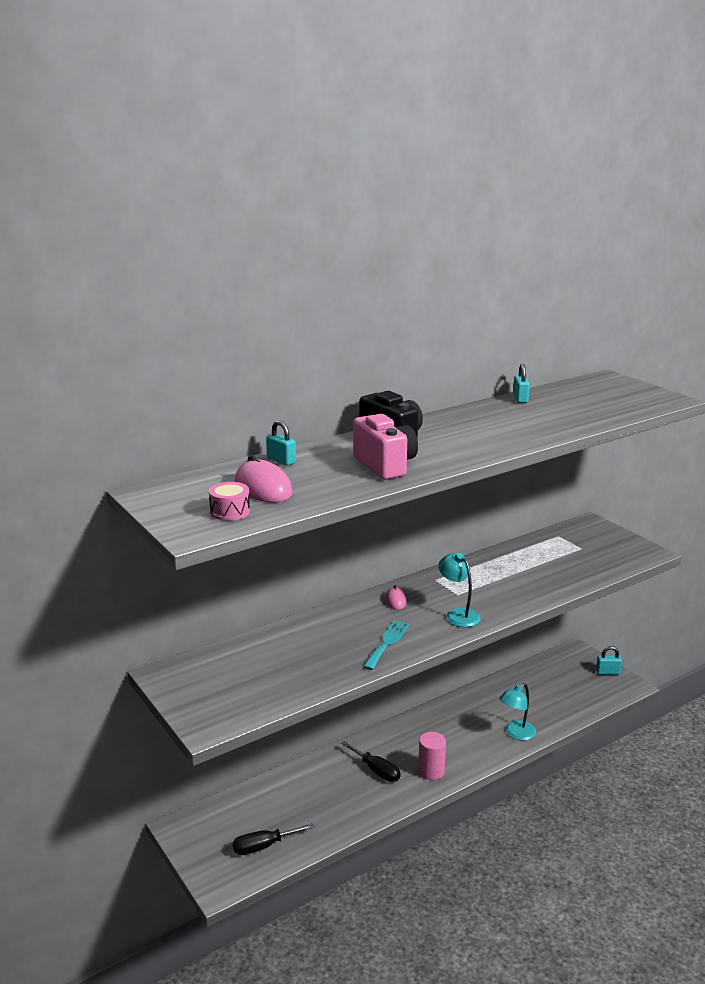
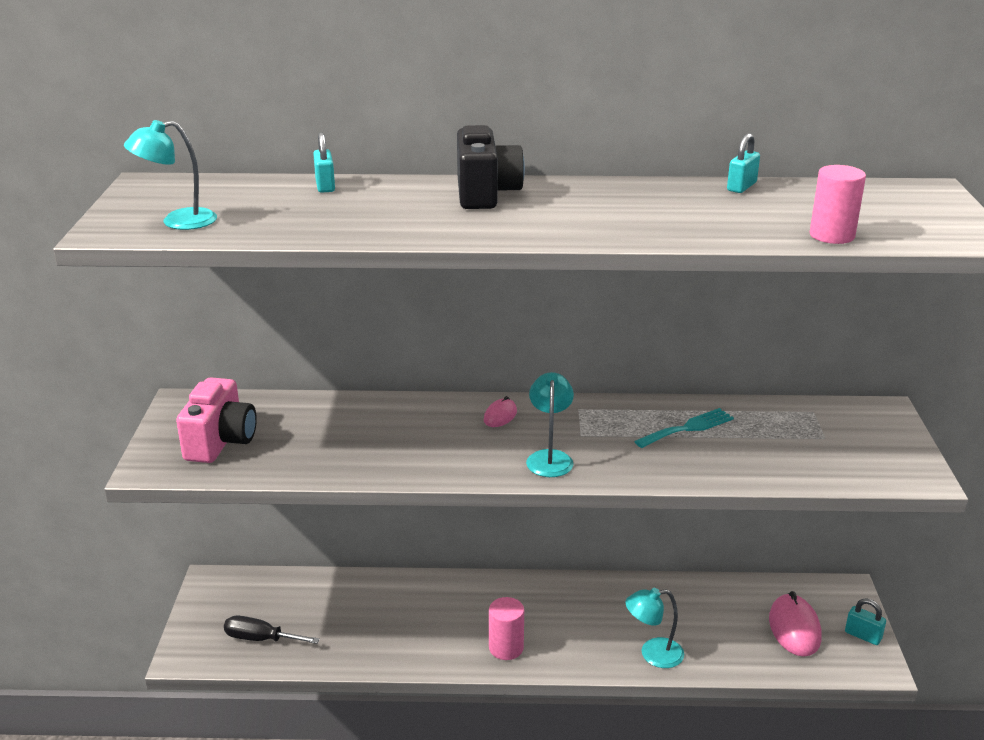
camera: 35 degrees right, 5 degrees up
(230, 511) = (178, 221): pink drum -> turquoise lamp
(263, 488) = (253, 208): pink mouse -> pink mouse (794, 628)
(376, 770) = (449, 618): black screwdriver -> none
(385, 465) = (419, 220): pink camera -> pink camera (221, 442)
(387, 643) = (427, 457): turquoise fork -> turquoise fork (688, 428)
(610, 415) = (832, 235): none -> pink cylinder

